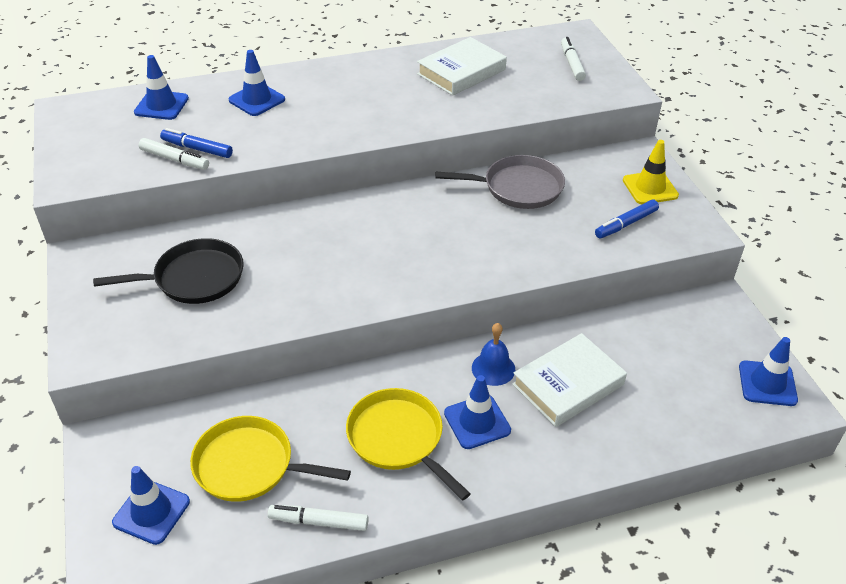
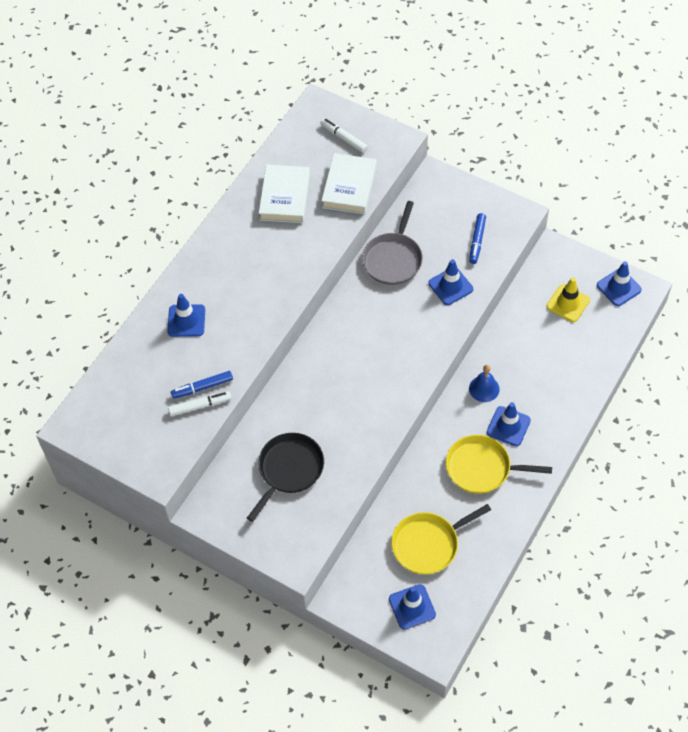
camera: 40 degrees left, 15 degrees up
(161, 105) = (131, 373): blue traffic cone -> blue traffic cone (450, 286)
(319, 522) = (494, 541): white marker -> none
(518, 188) = (393, 259): grey pan -> grey pan turned 150 degrees clockwise
(568, 384) = (529, 367): white book -> white book (349, 187)
(650, 188) = (464, 202): yellow traffic cone -> yellow traffic cone (568, 303)

